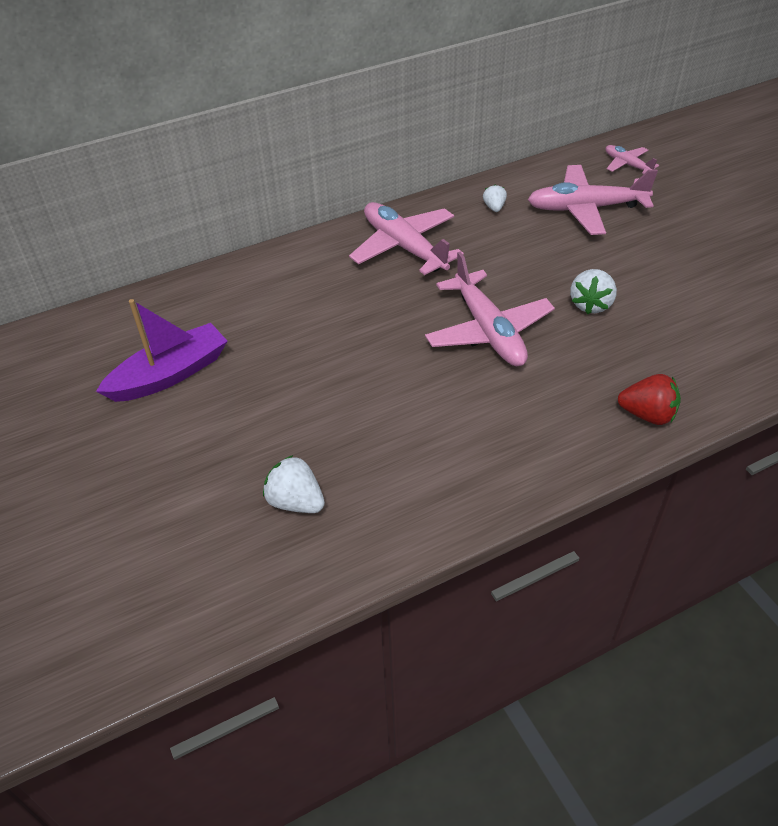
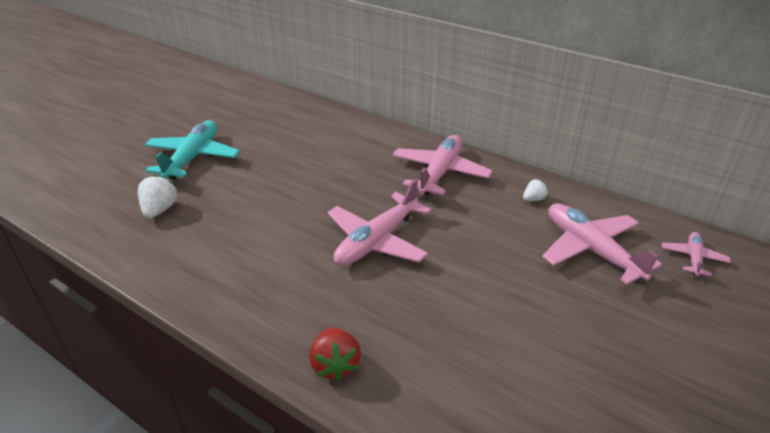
camera: 60 degrees right, 10 degrees down
(170, 374) = (246, 132): purple boat -> none
(190, 443) = (193, 157): none -> turquoise plane
(591, 304) = (457, 289): white strawberry -> none

